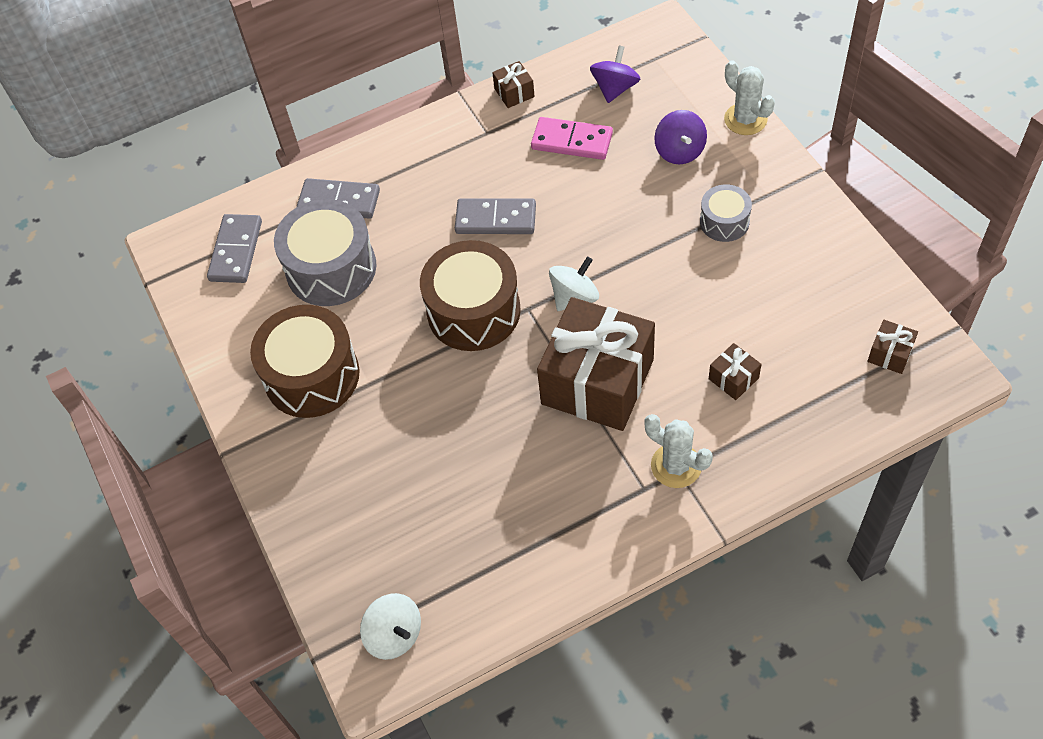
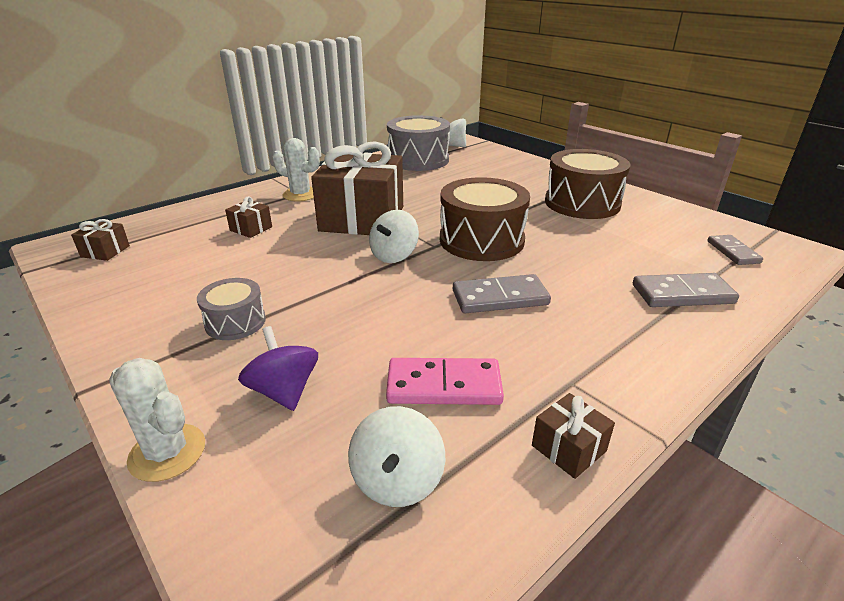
camera: 160 degrees right, 25 degrees down
(236, 251) = (733, 252): grey domino -> grey domino, size x0.67
(331, 268) = (631, 250): grey drum -> grey drum (418, 160)
(615, 88) = (397, 480): purple spinning top -> white spinning top

